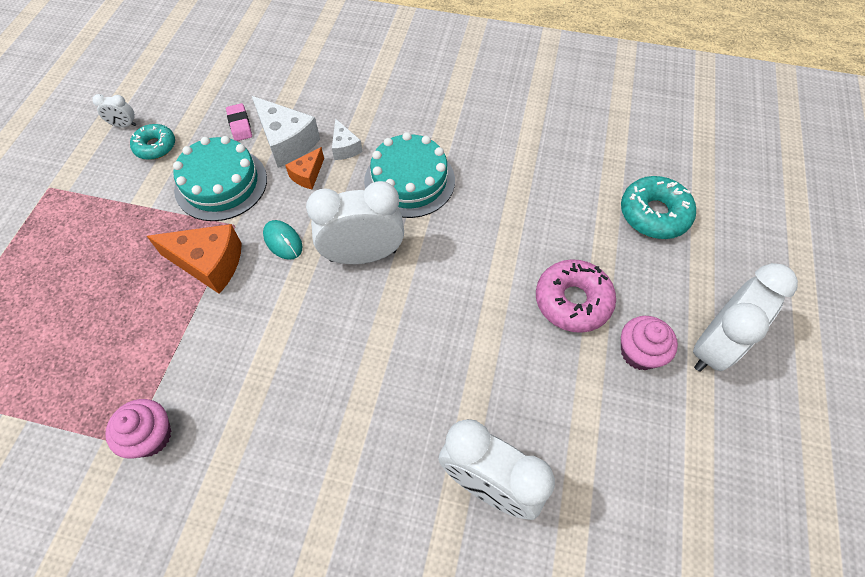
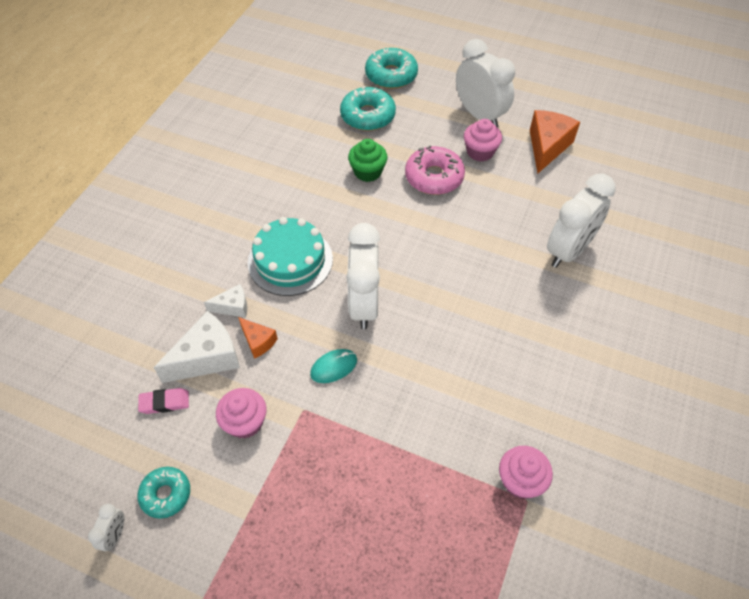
camera: 80 degrees left, 5 degrees down
(209, 264) = (346, 433): orange cheese -> orange cheese (547, 147)
(221, 184) = (245, 422): turquoise cake -> pink cupcake
(558, 229) = (368, 172): none -> green cupcake
(743, 228) = (391, 75): none -> turquoise donut

